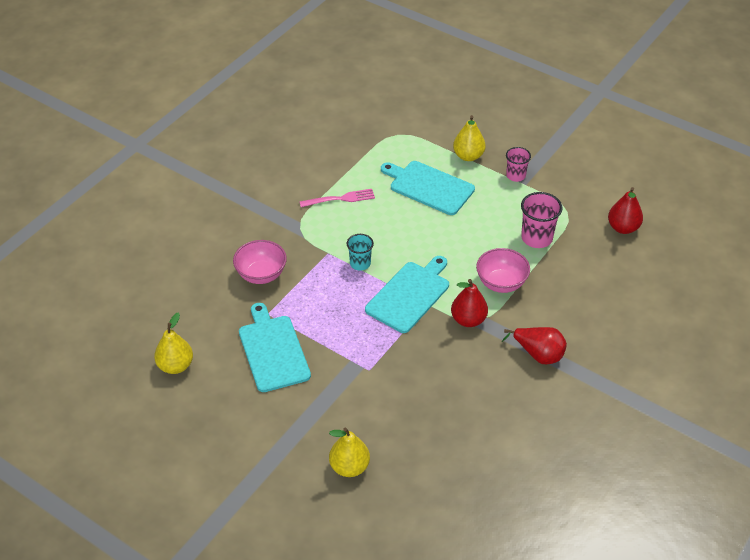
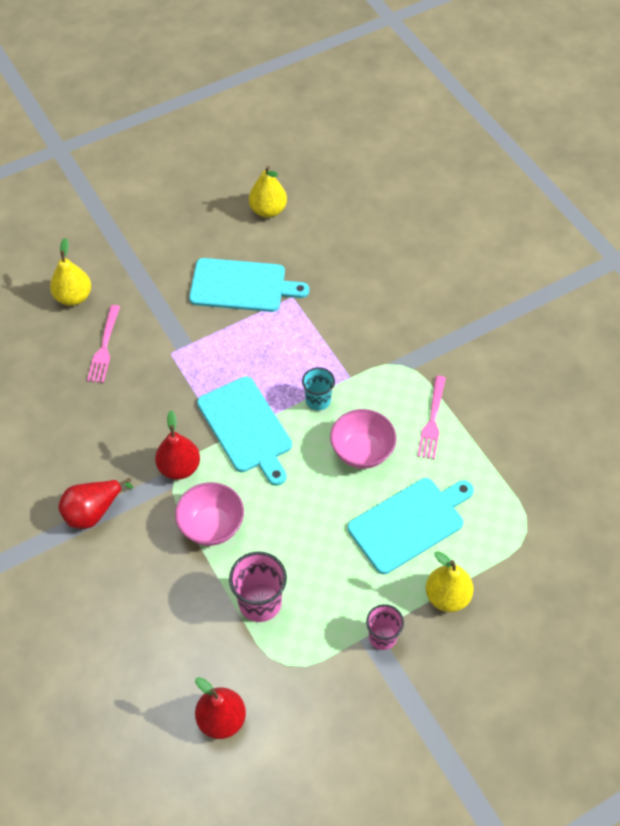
camera: 115 degrees right, 10 degrees up
(261, 275) = (349, 308): pink bowl -> pink bowl (362, 451)
(389, 417) = (104, 347): none -> pink fork

